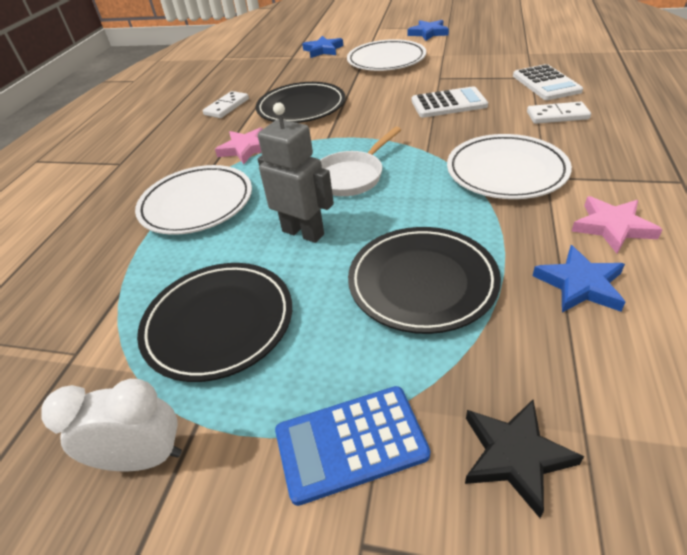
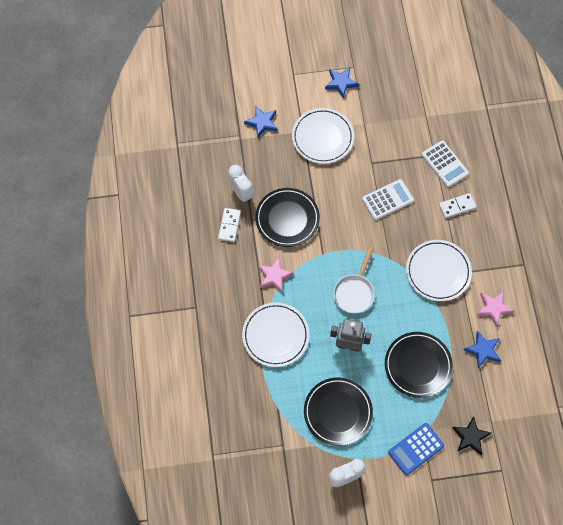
camera: 25 degrees left, 25 degrees up
(262, 87) = (241, 193): none -> white clock

